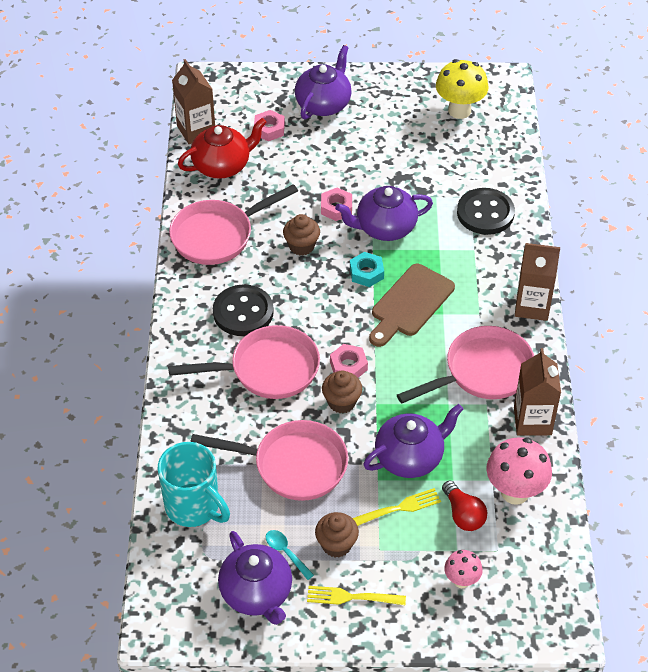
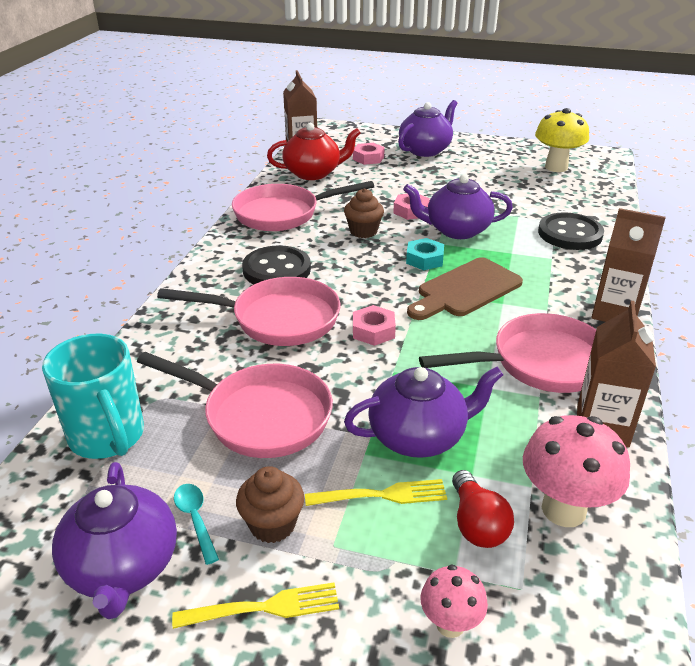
camera: 15 degrees right, 15 degrees down
(341, 402) = (351, 363): brown cupcake -> none
(352, 597) = (263, 608): yellow fork -> yellow fork turned 150 degrees clockwise

